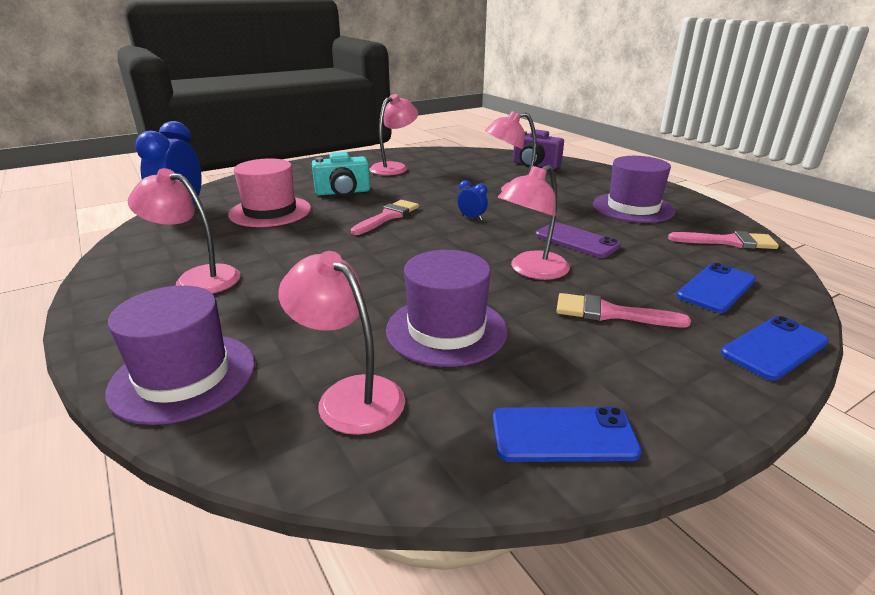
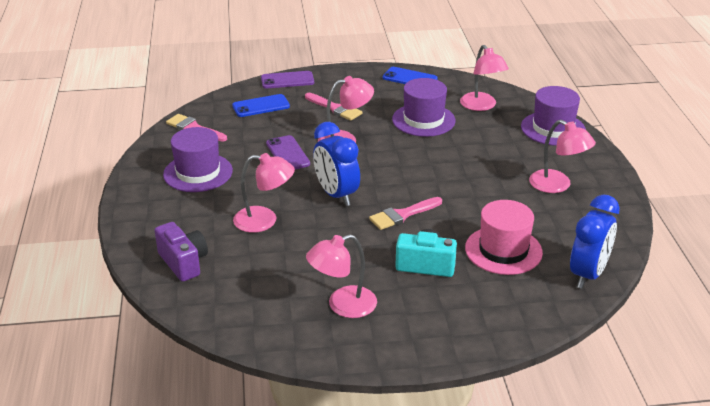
camera: 155 degrees left, 5 degrees up
(472, 218) = (336, 195): blue clock -> blue clock, size x2.30
(774, 348) = (287, 80): blue phone -> purple phone

